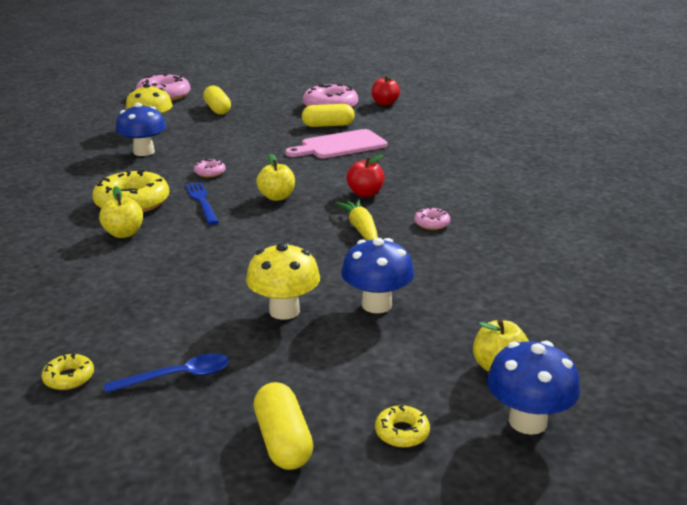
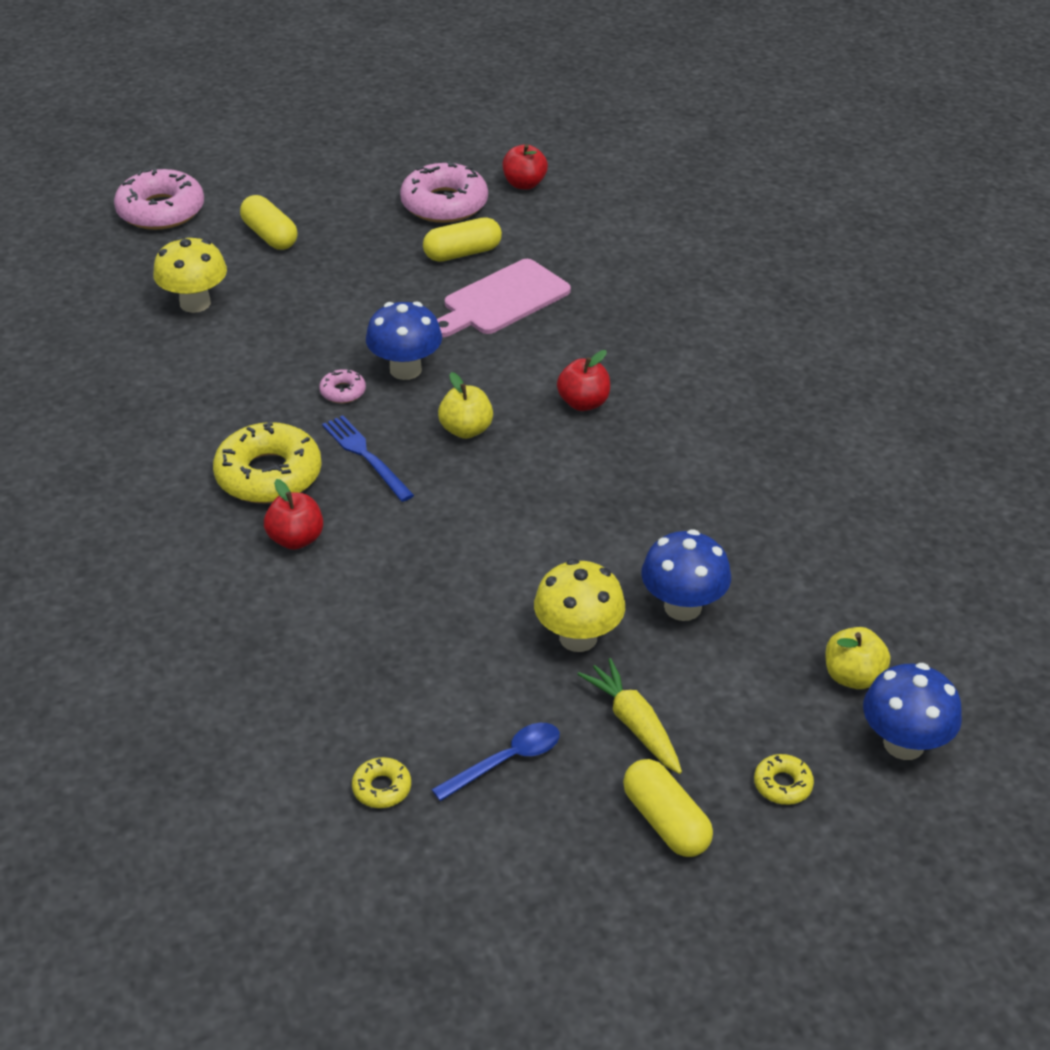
camera: 15 degrees left, 15 degrees up
(124, 233) = (296, 539): yellow apple -> red apple
(144, 152) = (216, 360): blue mushroom -> blue mushroom (405, 369)
(361, 229) = (608, 476): yellow carrot -> yellow carrot (634, 724)
(431, 223) = (694, 449): pink donut -> none

